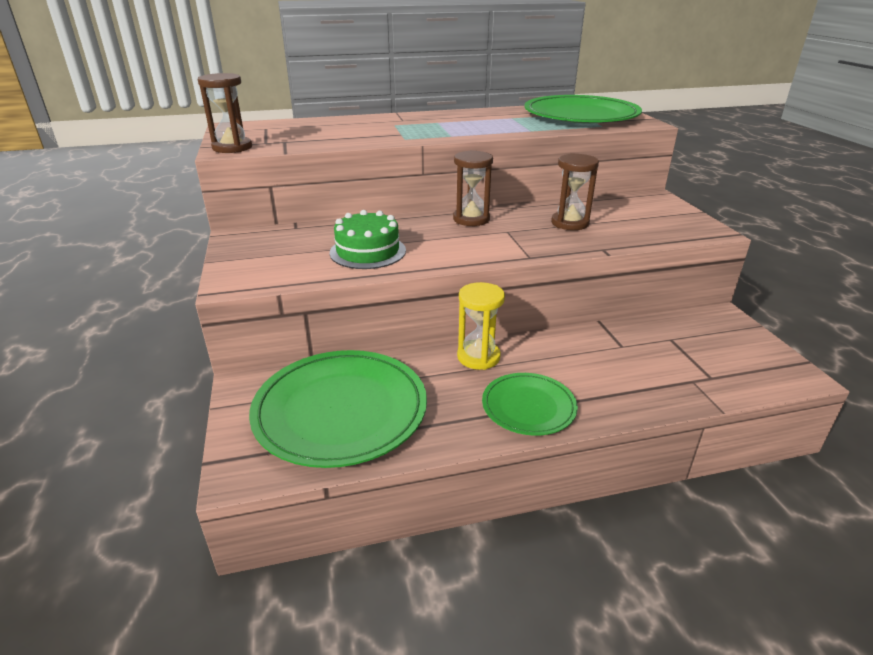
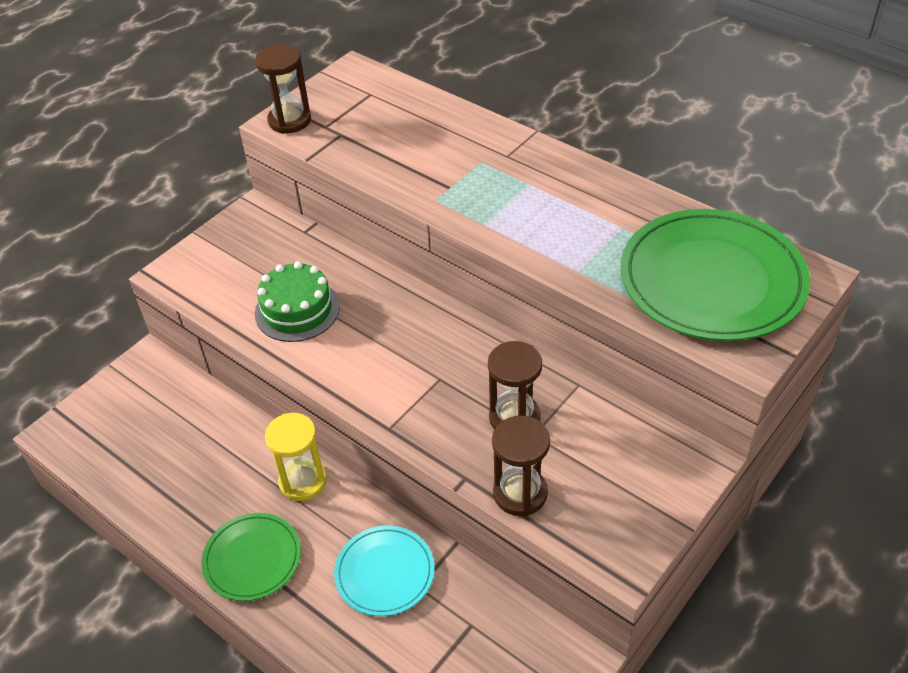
camera: 55 degrees right, 15 degrees up
(340, 411) = (158, 439): green plate -> none
(471, 219) = (444, 334): brown hourglass -> brown hourglass (520, 493)
(599, 354) = (384, 573): none -> turquoise plate

